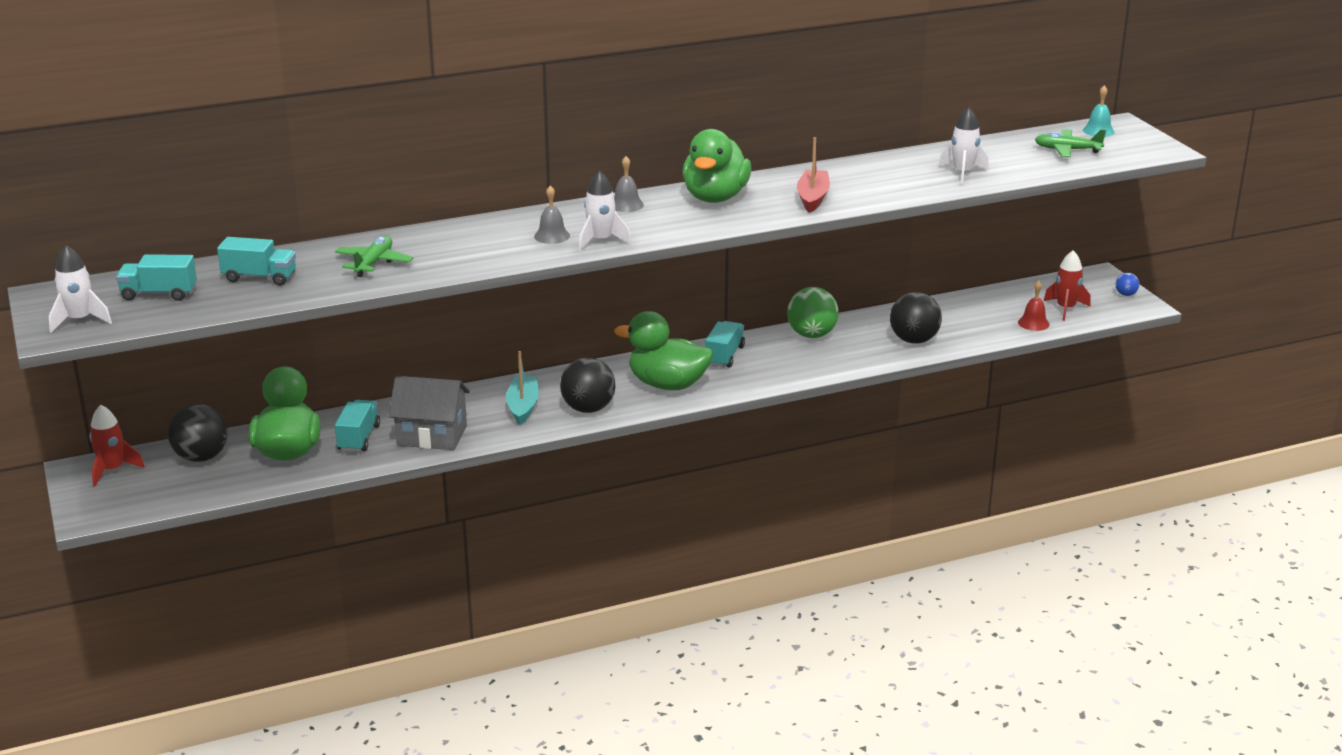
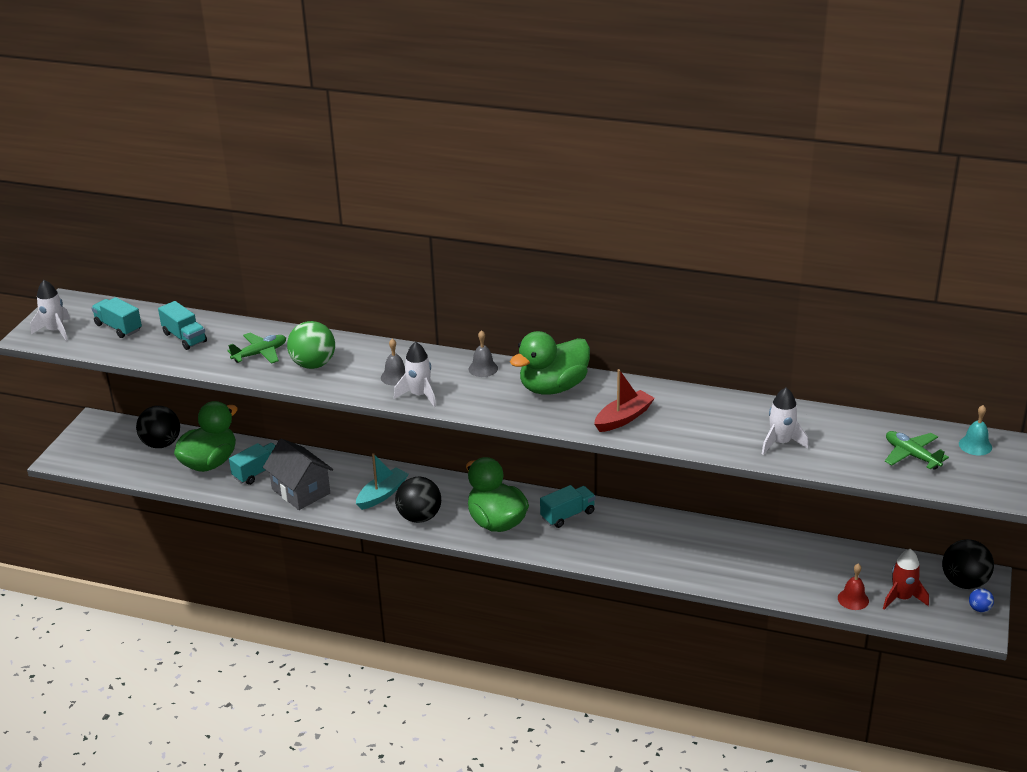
camera: 40 degrees right, 5 degrees up
(112, 470) = (109, 431): red rocket -> none
(811, 335) = (656, 526): green ball -> green ball (313, 364)
(914, 340) = (729, 569): black ball -> black ball (964, 582)

